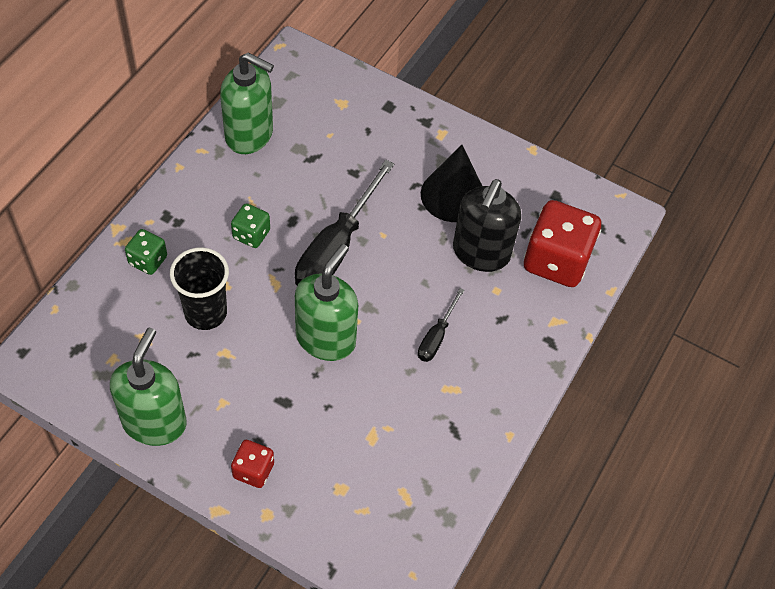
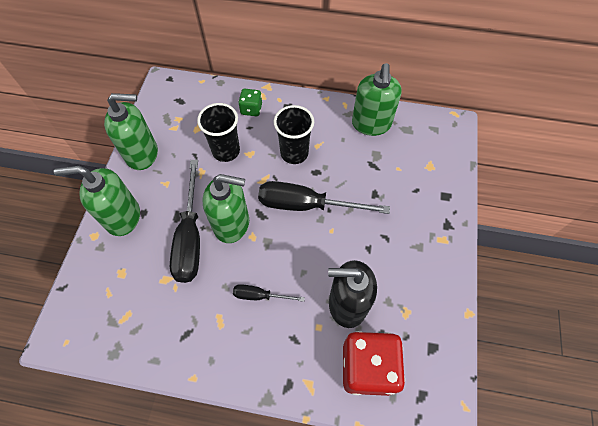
camera: 75 degrees right, 5 degrees up
(251, 234) = (294, 153): green dice -> black cup
(253, 470) = (122, 217): red dice -> green soap dispenser
(324, 392) = (190, 237): none -> black screwdriver
(453, 195) = (390, 266): black cone -> none

